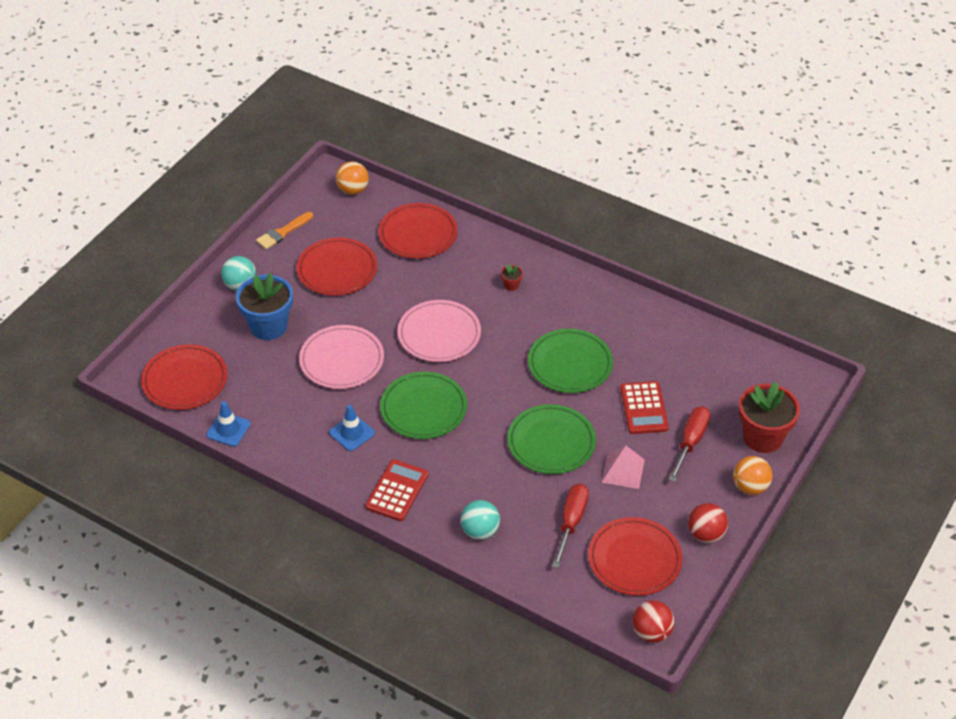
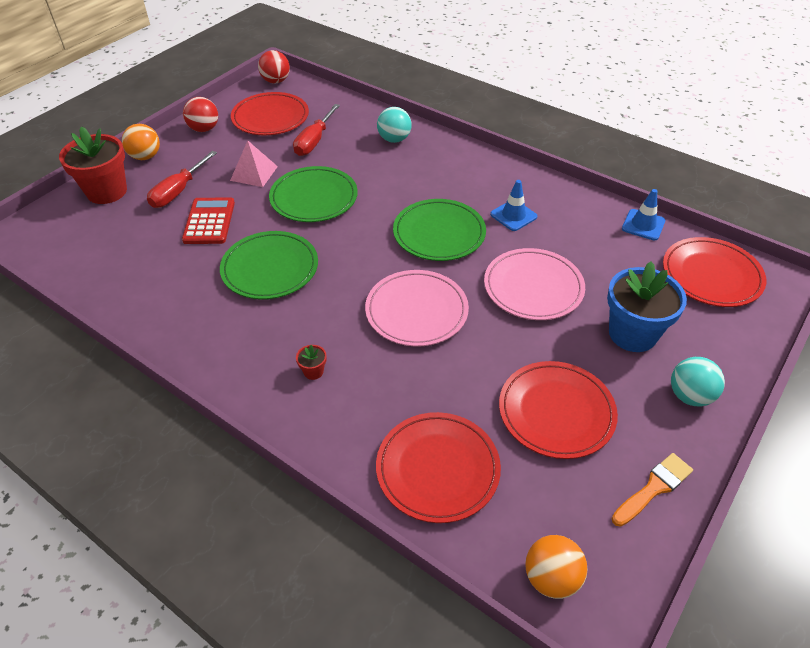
camera: 175 degrees left, 0 degrees up
(397, 491) = (466, 169): red calculator -> none

